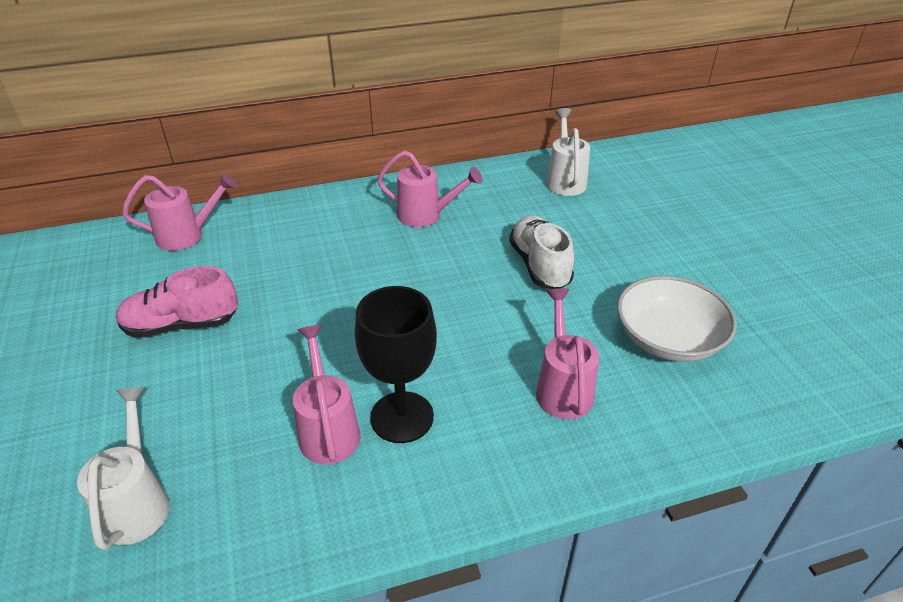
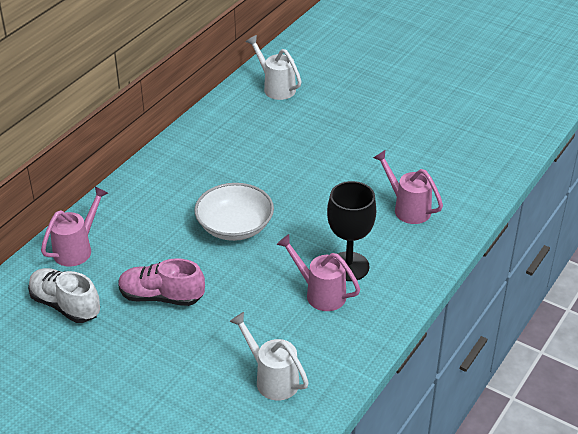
camera: 40 degrees left, 0 degrees up
(181, 325) = (161, 297): pink shoe -> pink shoe turned 60 degrees clockwise
(425, 215) = (218, 154): pink watering can -> none
(539, 265) = (324, 150): white shoe -> white shoe (65, 305)
(668, 338) = (430, 156): white bowl -> white bowl (235, 226)

